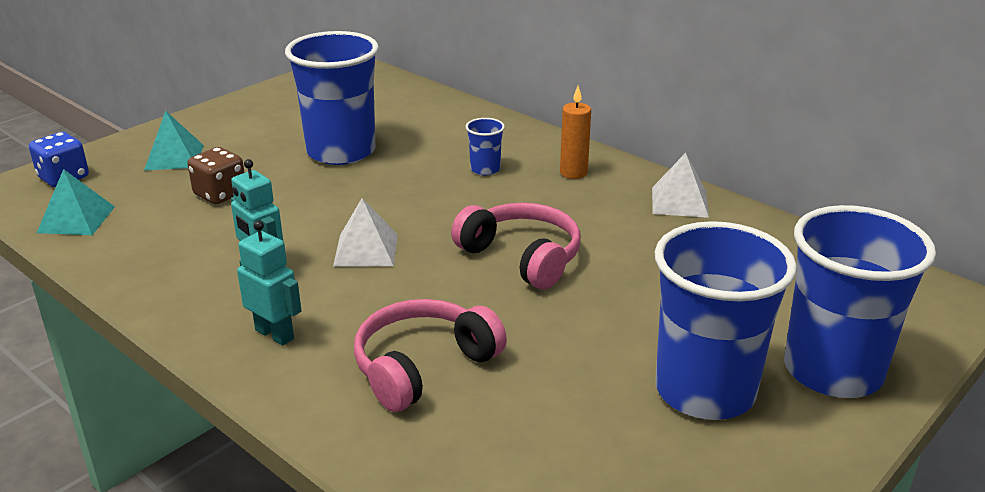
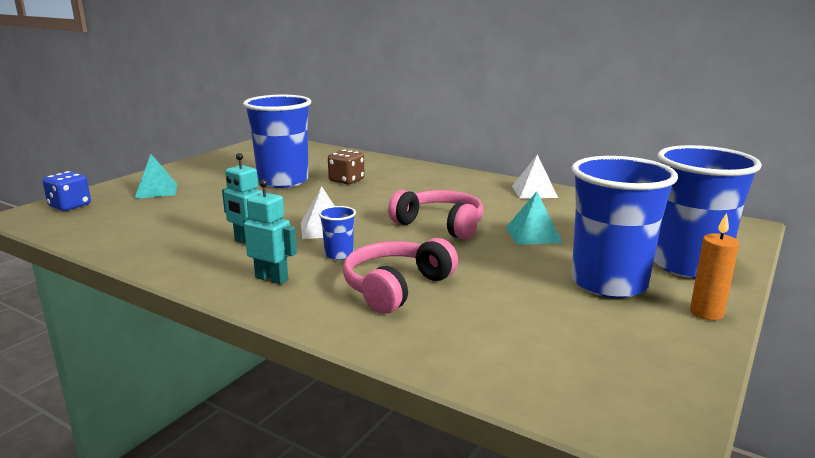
camera: 10 degrees left, 10 degrees down
(76, 219) = (87, 227): turquoise pyramid -> turquoise pyramid (533, 234)
(220, 194) = (199, 207): brown dice -> brown dice (346, 180)
(485, 169) = (392, 184): blue cup -> blue cup (339, 255)
(573, 173) = (454, 182): orange candle -> orange candle (706, 313)

